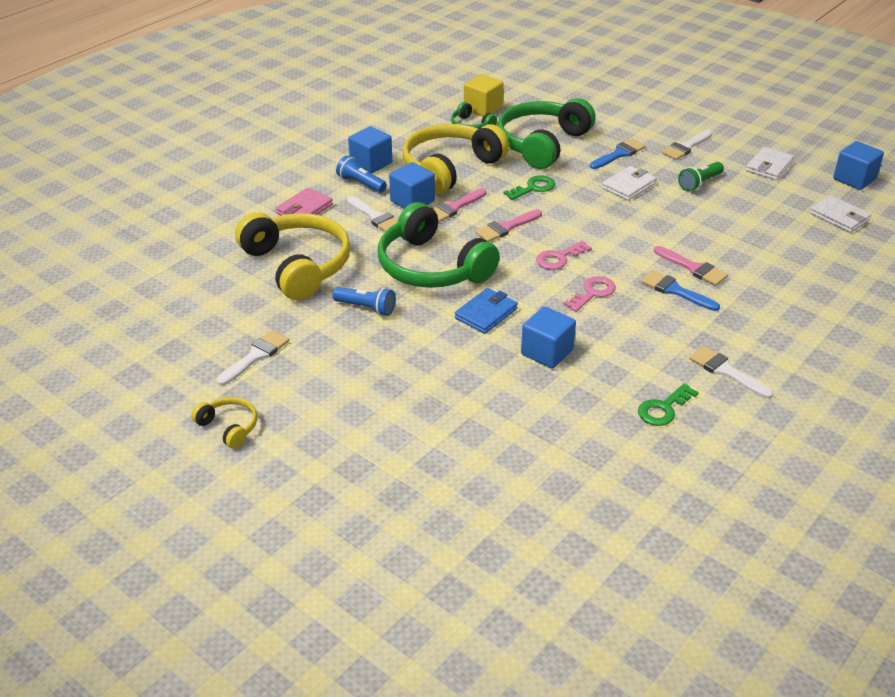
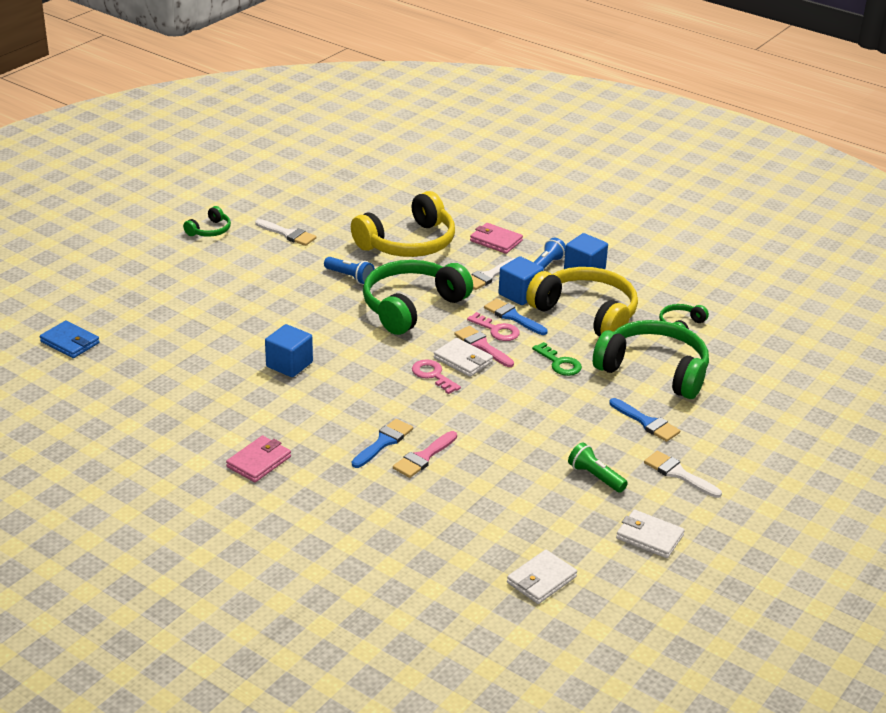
camera: 85 degrees right, 5 degrees down
(229, 427) = (210, 230): yellow headphones -> green headphones
(366, 308) = (350, 277): blue flashlight -> blue flashlight turned 75 degrees counterclockwise
(453, 208) = (512, 316): pink brush -> blue brush
(483, 108) = (722, 333): yellow cube -> none
(486, 313) = (343, 334): blue wallet -> blue wallet (70, 342)
(592, 293) = (377, 392): pink key -> pink key (497, 330)
(628, 186) = (577, 425): white wallet -> white wallet (463, 360)
(663, 408) = (211, 422): green key -> none
(726, 371) = (259, 462): white brush -> pink wallet
(854, 179) = (636, 608): blue cube -> none

